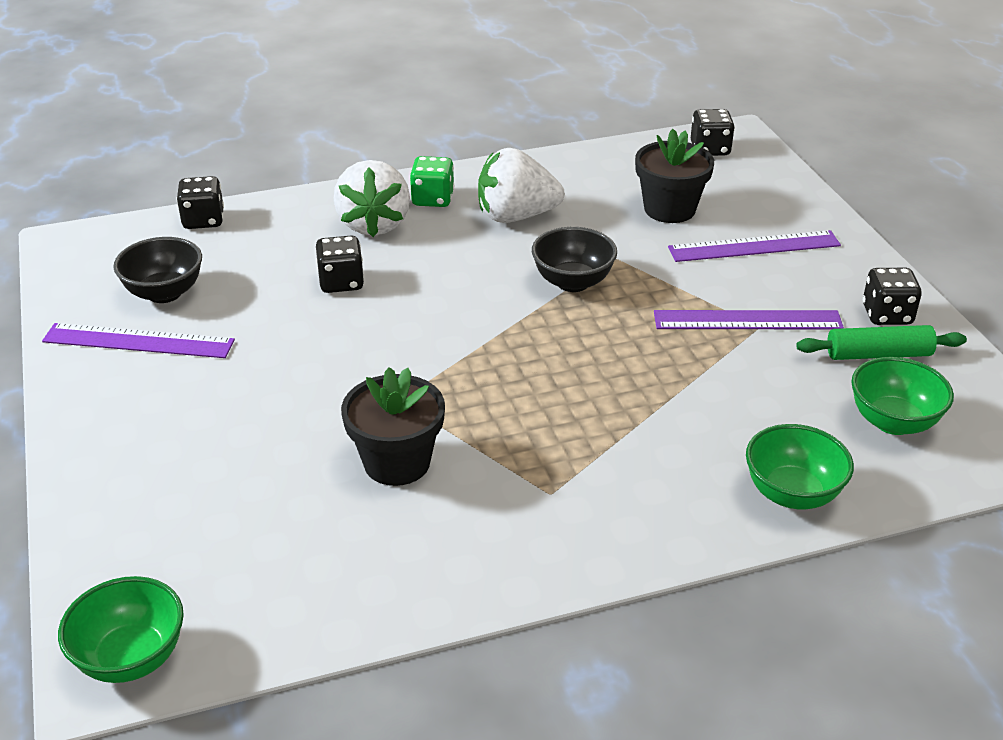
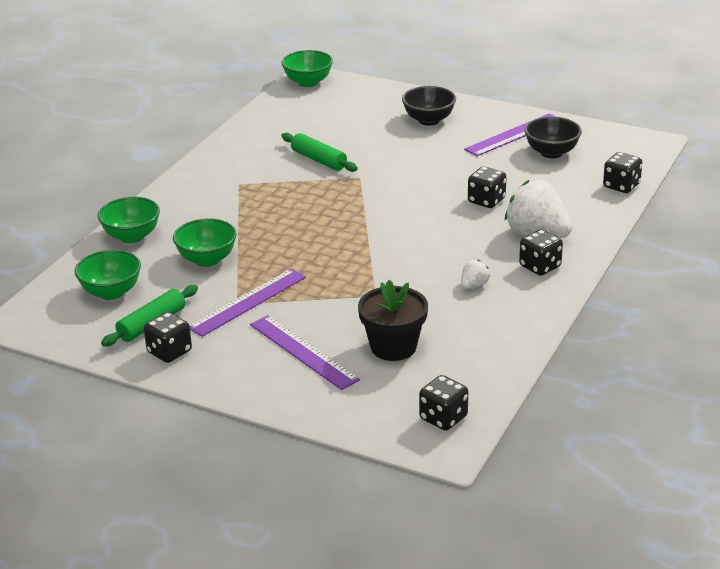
camera: 135 degrees right, 5 degrees down
(397, 462) = (319, 160): black flower pot -> green rolling pin
(432, 199) = (540, 266): green dice -> black dice
(516, 216) = (473, 285): white strawberry -> white strawberry, size x0.45
(573, 282) = (373, 267): black bowl -> black bowl (429, 120)
(733, 397) = (207, 259): none -> green bowl
(754, 247) = (303, 352): purple ruler -> purple ruler turned 75 degrees counterclockwise

